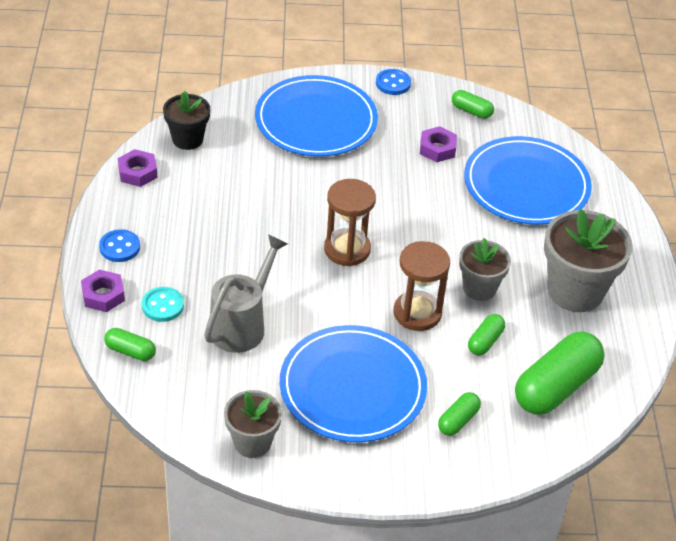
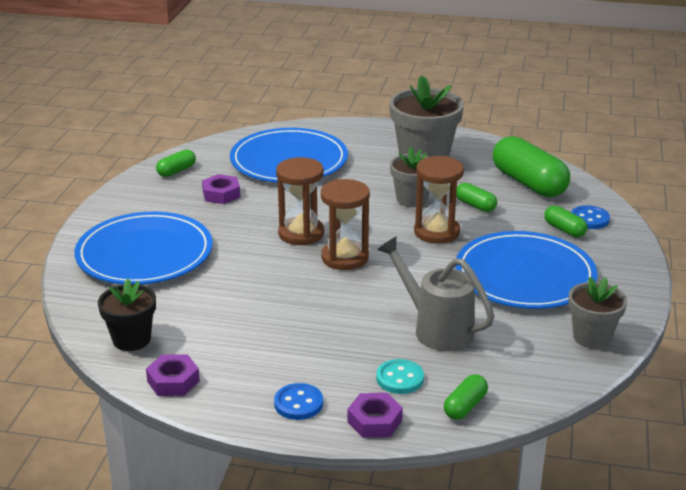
camera: 75 degrees left, 15 degrees down
(381, 214) = (301, 233): none -> brown hourglass
(393, 83) = (111, 204): blue button -> blue button (589, 219)

